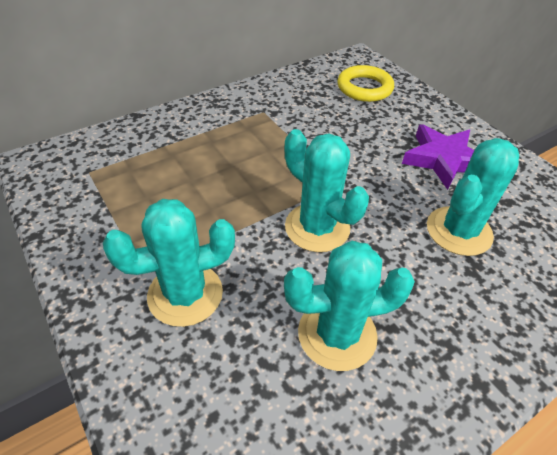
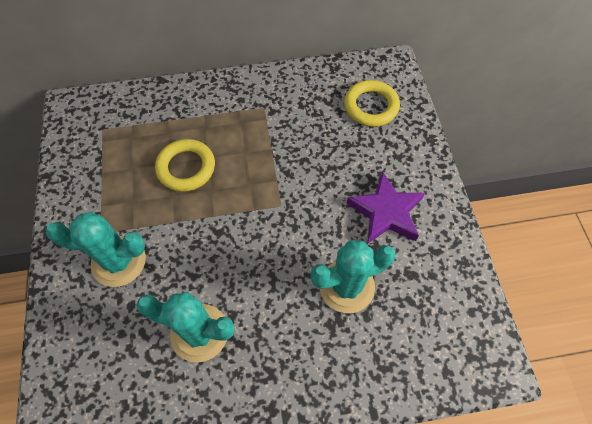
camera: 25 degrees right, 15 degrees up
(213, 180) = (186, 168): none -> yellow ring
(317, 227) = (238, 241): turquoise cactus -> none

